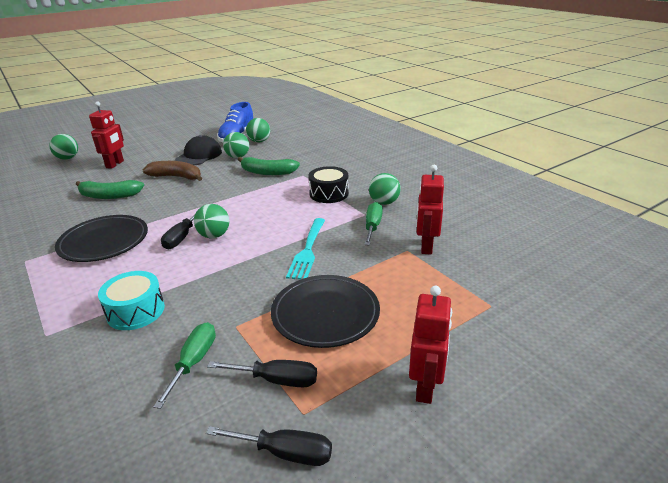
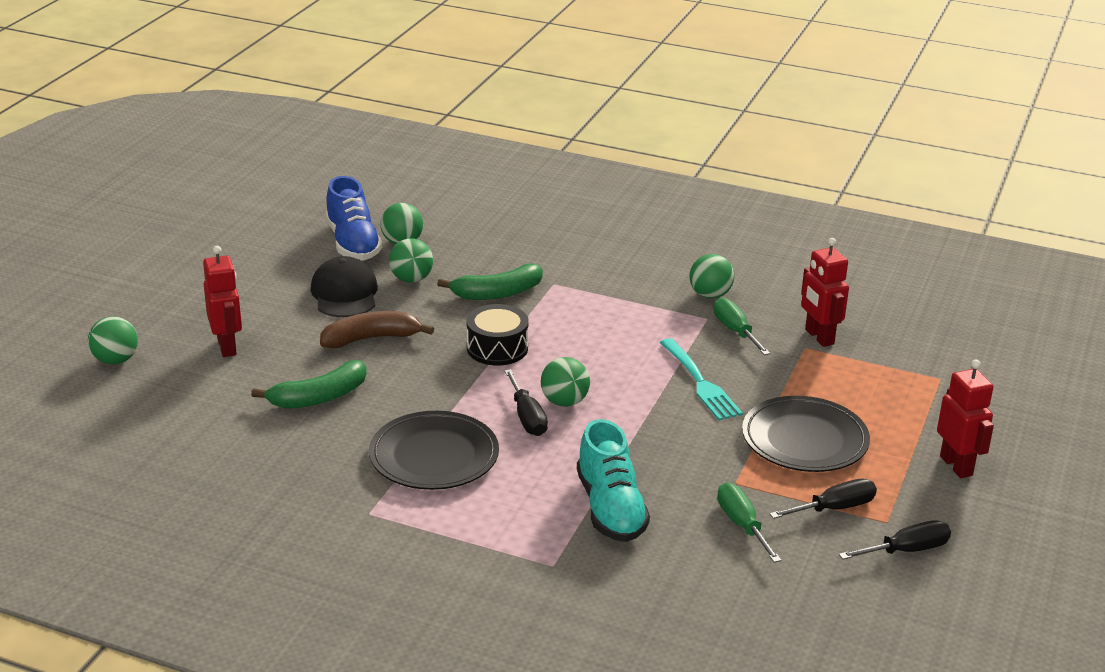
camera: 35 degrees left, 0 degrees up
(136, 311) = (610, 508): turquoise drum -> turquoise shoe
(329, 193) = (627, 302): black drum -> black drum (497, 348)

